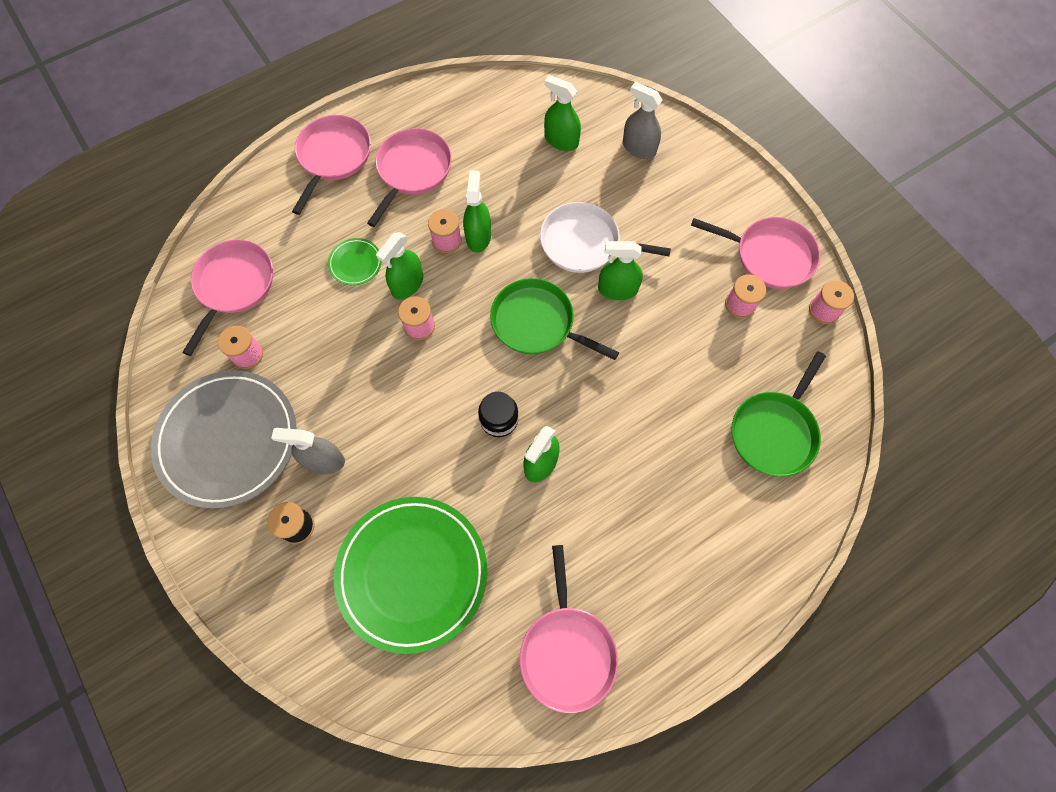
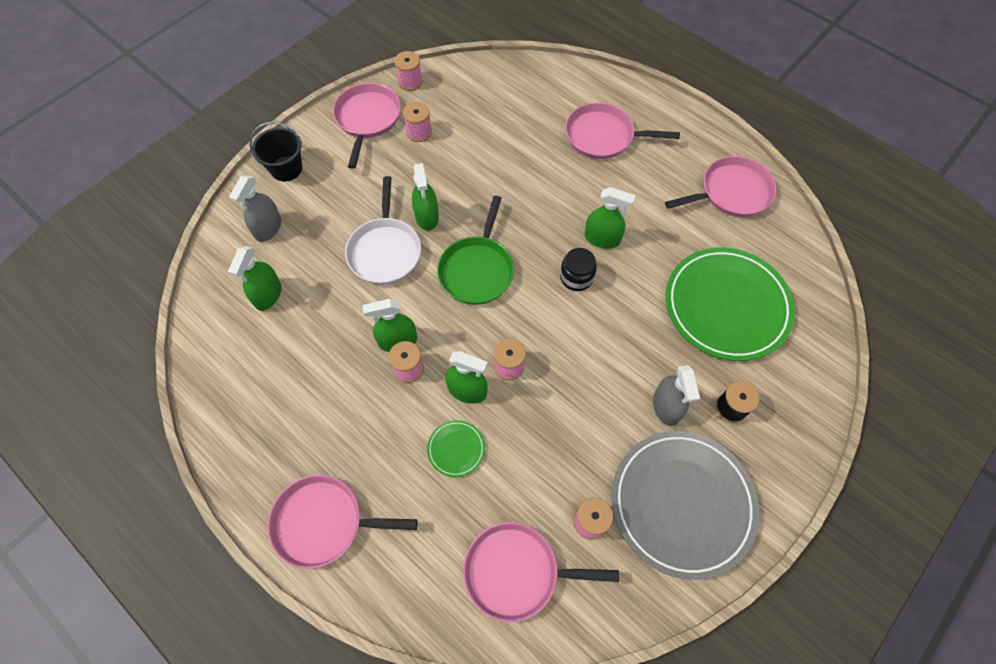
camera: 105 degrees left, 5 degrees down
(412, 170) = (328, 428): pink pan -> pink pan (603, 136)
(712, 171) = (286, 168): none -> black bucket
(774, 432) = (521, 99): green pan -> none

